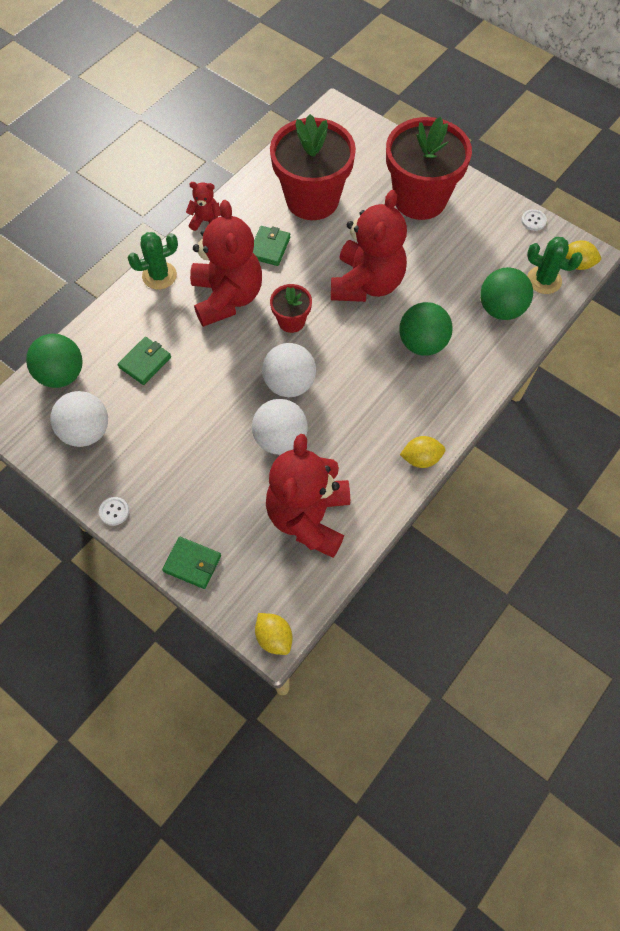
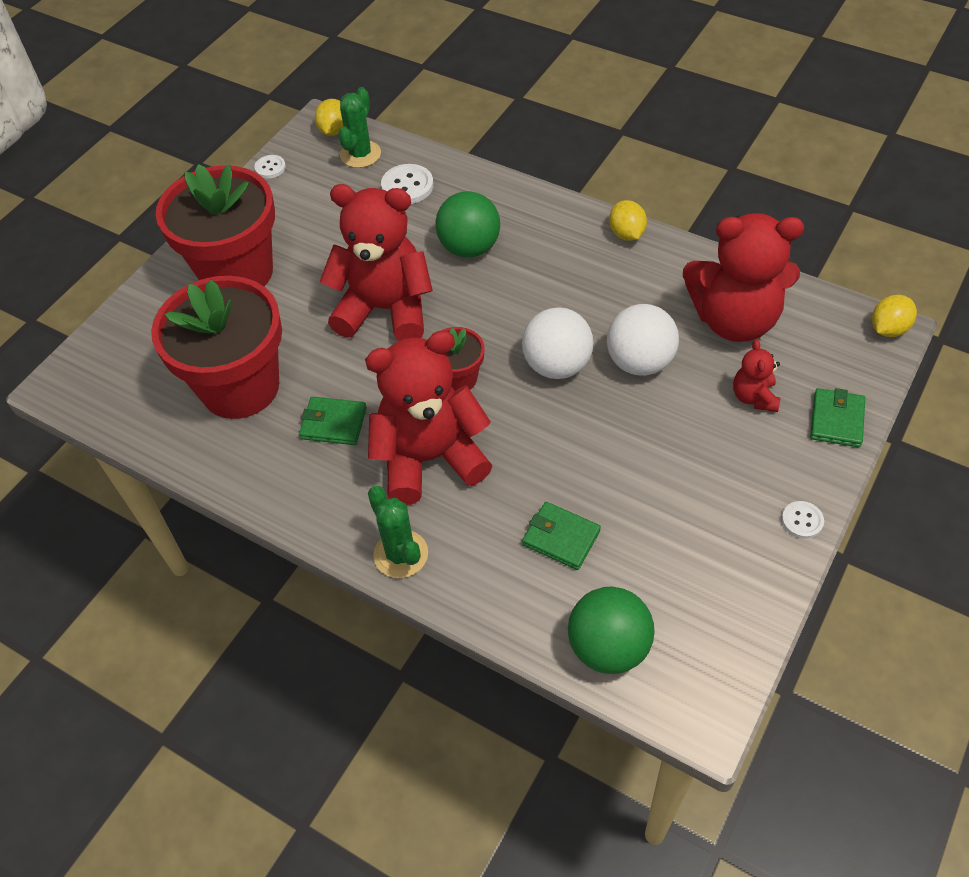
camera: 95 degrees left, 10 degrees down
(86, 431) = (694, 586): white ball -> none
(206, 221) = (287, 512): red teddy bear -> red teddy bear (754, 397)
(501, 309) = (407, 186): green ball -> white button

